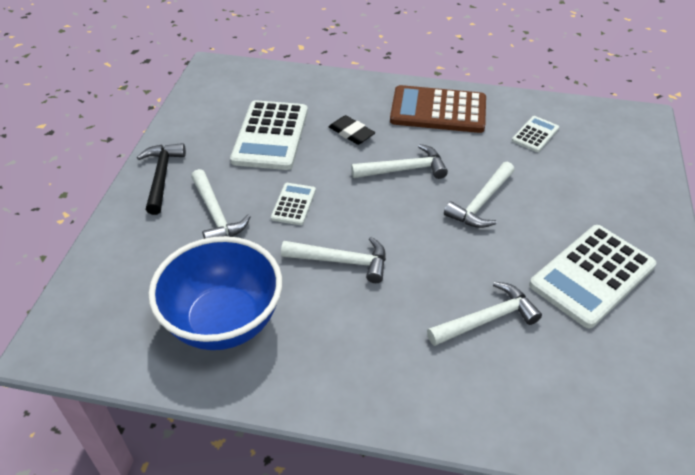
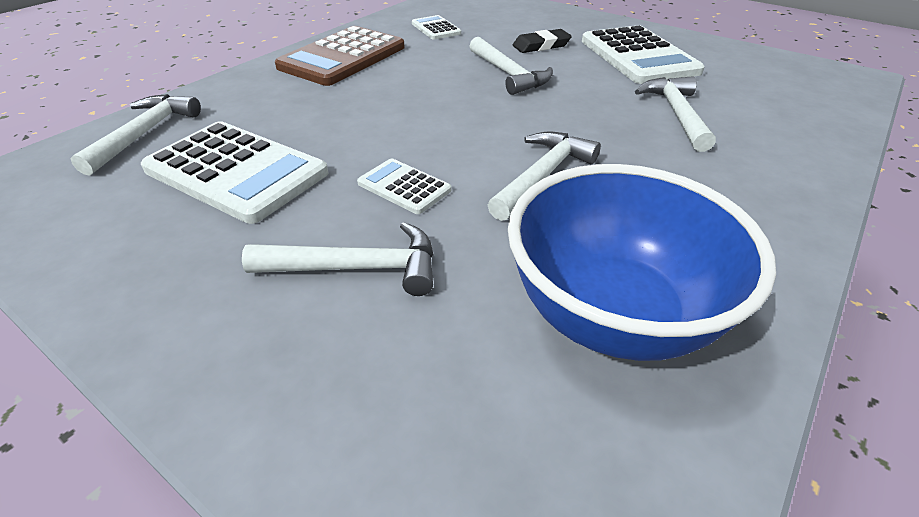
camera: 65 degrees left, 5 degrees down
(162, 177) = (186, 317): black hammer -> none
(351, 133) = (313, 112): black eraser -> black eraser (541, 45)
(404, 169) = (417, 98): white hammer -> white hammer (144, 134)

